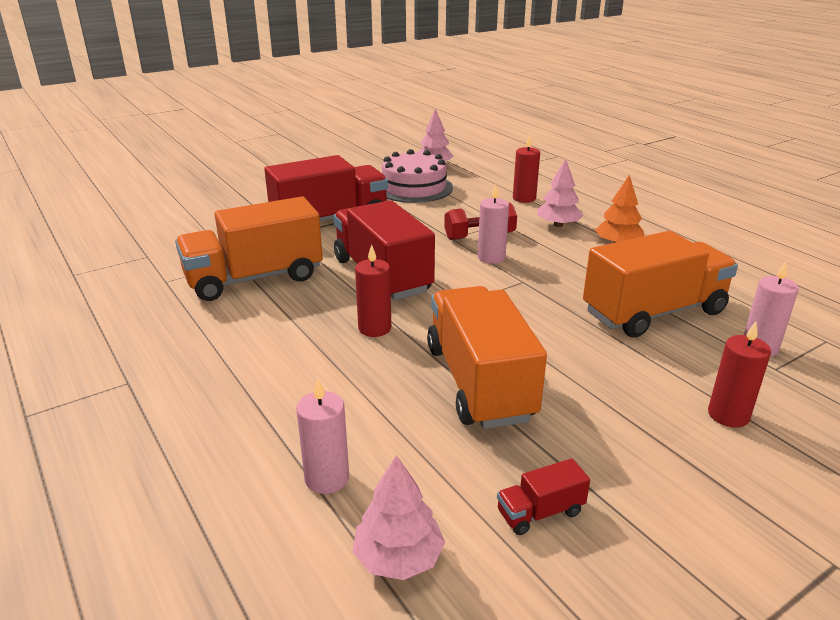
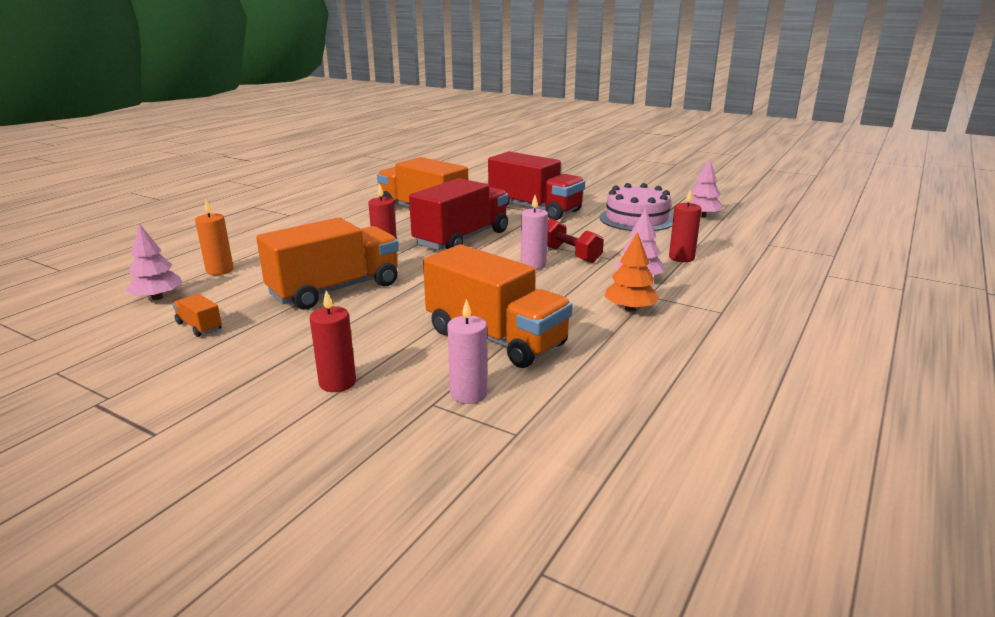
camera: 65 degrees right, 5 degrees down
(327, 478) = (220, 270): pink candle -> orange candle
(540, 512) = (199, 326): red truck -> orange truck

